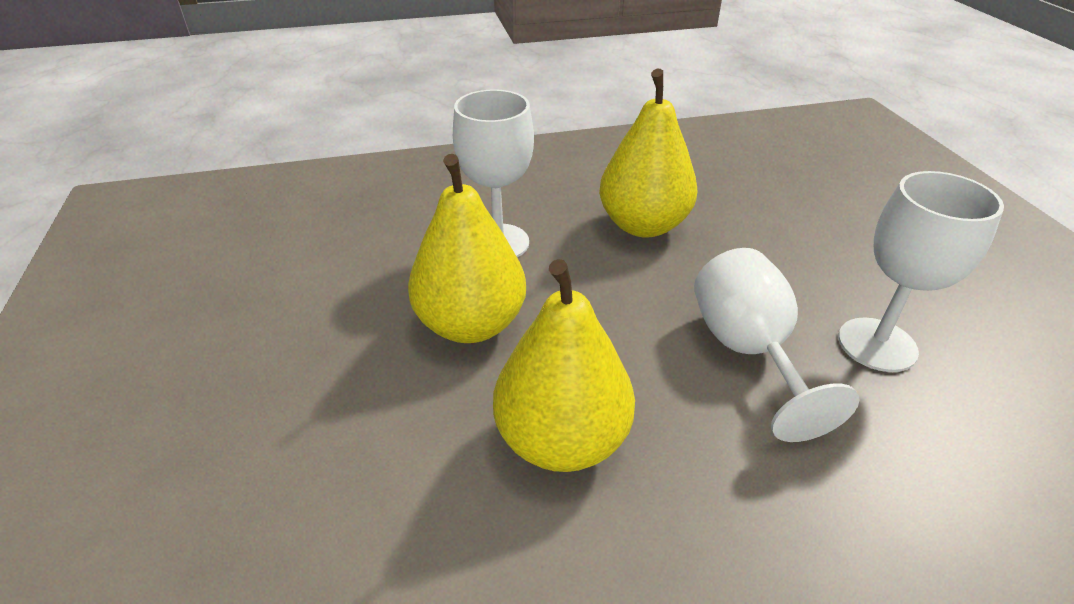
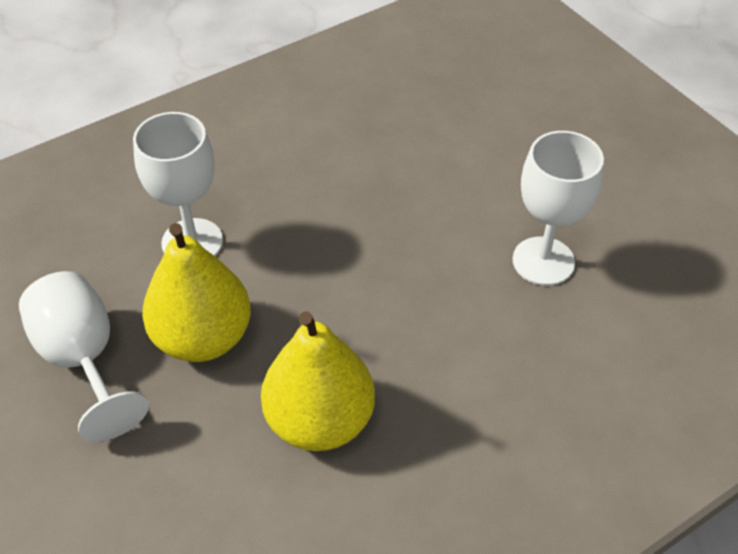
camera: 20 degrees left, 10 degrees up
(643, 225) = (322, 185): yellow pear -> none
(748, 352) = (444, 297): white goblet -> white goblet (83, 359)

